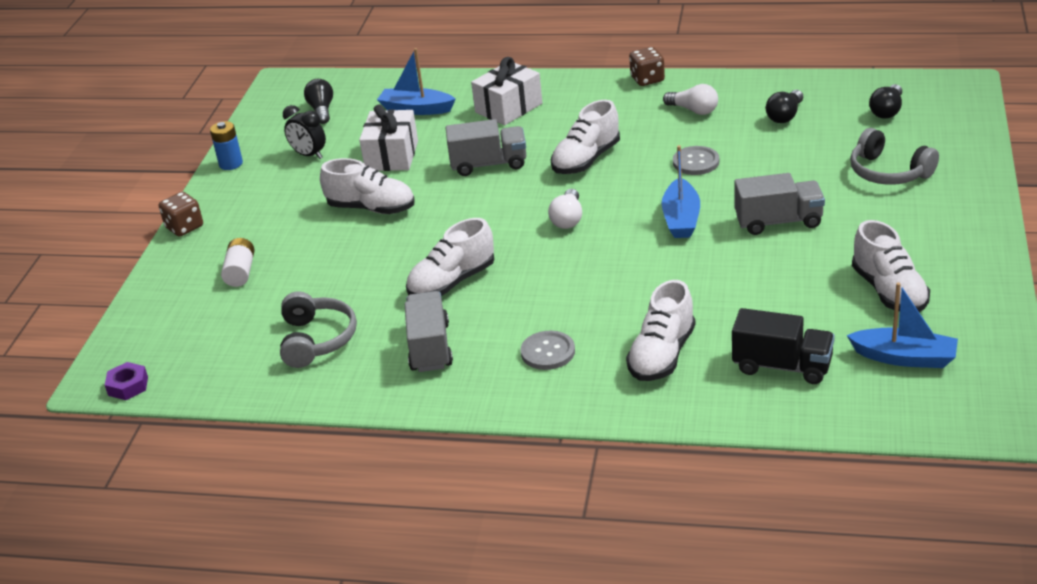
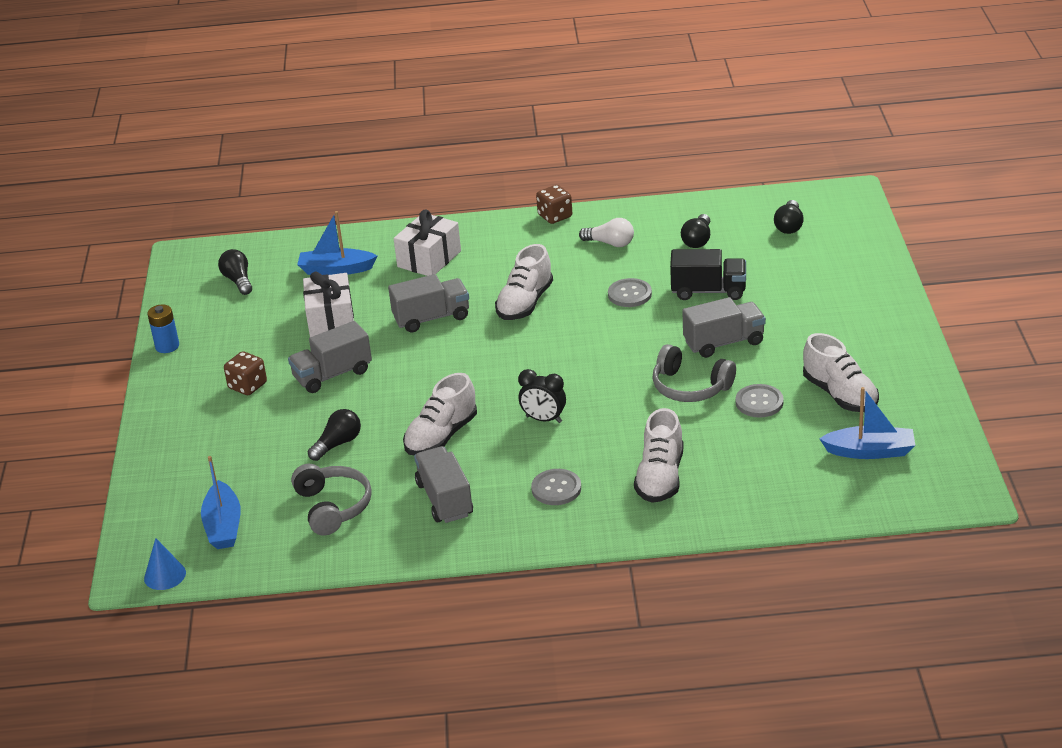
camera: 15 degrees left, 0 degrees up
(128, 386) = (165, 575): purple nut -> blue cone
(184, 227) = (148, 416): brown dice -> brown dice (247, 386)
(240, 272) = (227, 453): white battery -> none
(309, 155) = (245, 328): black clock -> black clock (543, 419)
(348, 277) = (338, 444): none -> black light bulb
(371, 208) = (332, 374): white shoe -> grey truck
(568, 219) = (528, 363): white light bulb -> none
(681, 219) = (634, 350): blue boat -> blue boat (223, 525)
(782, 366) = (768, 473): black truck -> black truck (708, 291)
(796, 288) = (759, 402): none -> grey button
(889, 172) = (808, 285): grey headphones -> grey headphones (690, 387)

